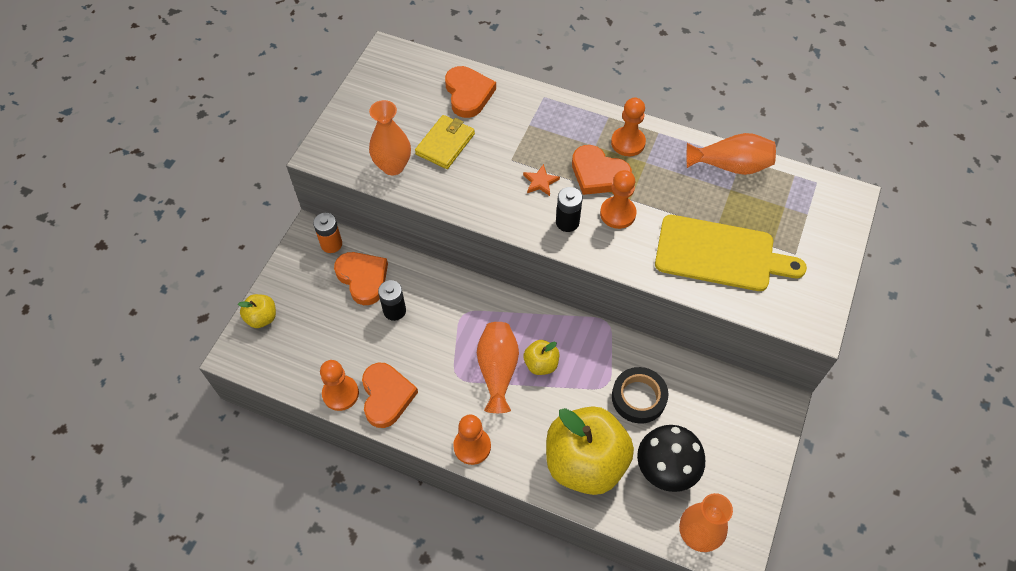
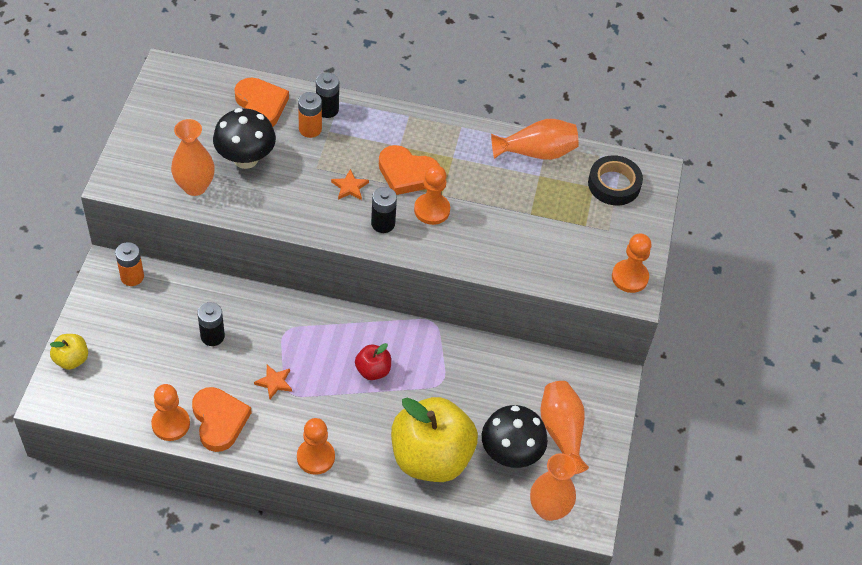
camera: 15 degrees left, 5 degrees down
(363, 278) = (173, 308): orange heart -> none
(445, 144) = (245, 159): yellow wallet -> black mushroom
(445, 364) = (274, 382): none -> orange star
(498, 370) = (330, 382): orange vase -> orange vase (562, 432)
(511, 121) = (310, 129): none -> orange battery
(530, 103) = (327, 109): none -> black battery
(541, 364) = (373, 370): yellow apple -> red apple
(628, 142) = (432, 139): orange pawn -> orange pawn (629, 277)
(638, 397) = (475, 390): black tape -> black tape (614, 184)
(720, 254) = (536, 238): yellow cutting board -> none

